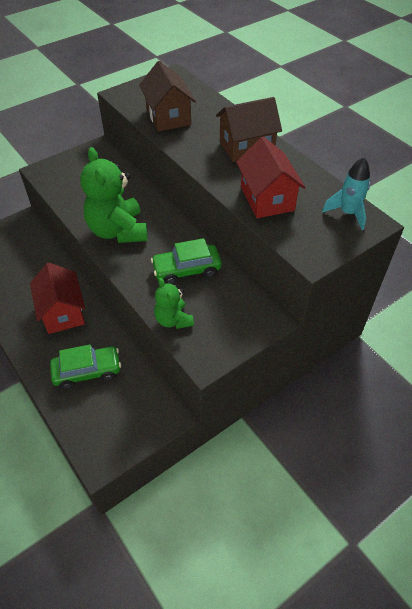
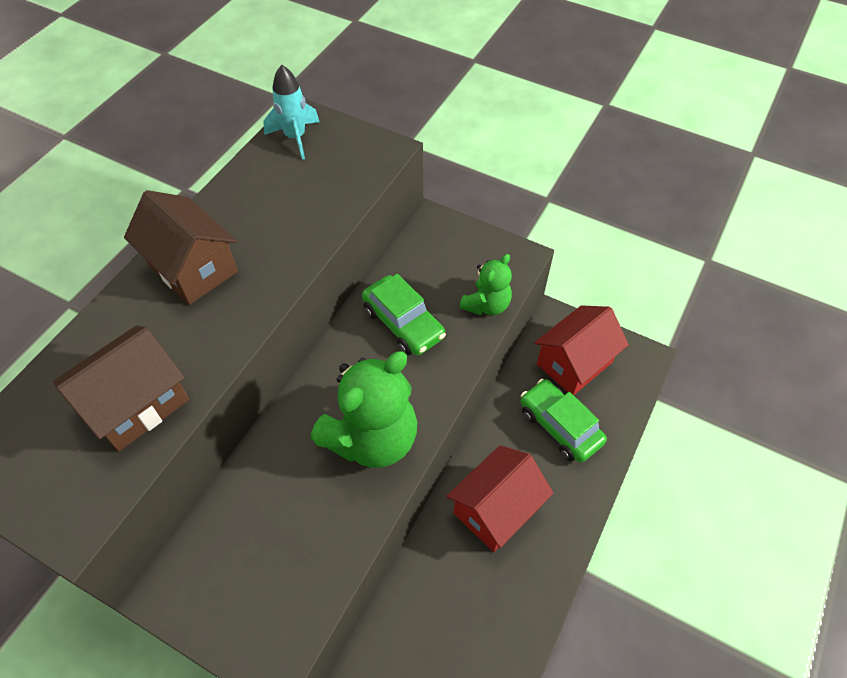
camera: 115 degrees left, 5 degrees up
(267, 198) = (302, 212): red house -> red house (574, 363)

